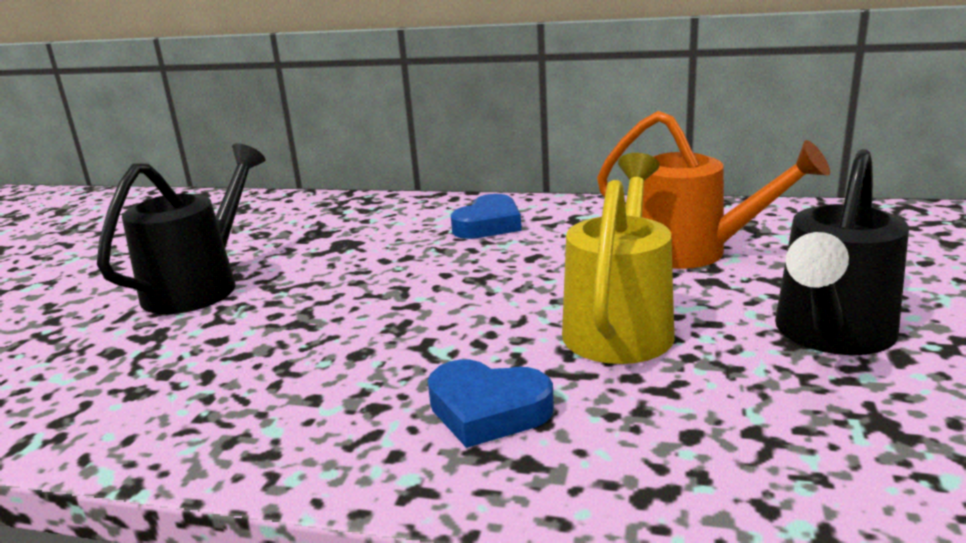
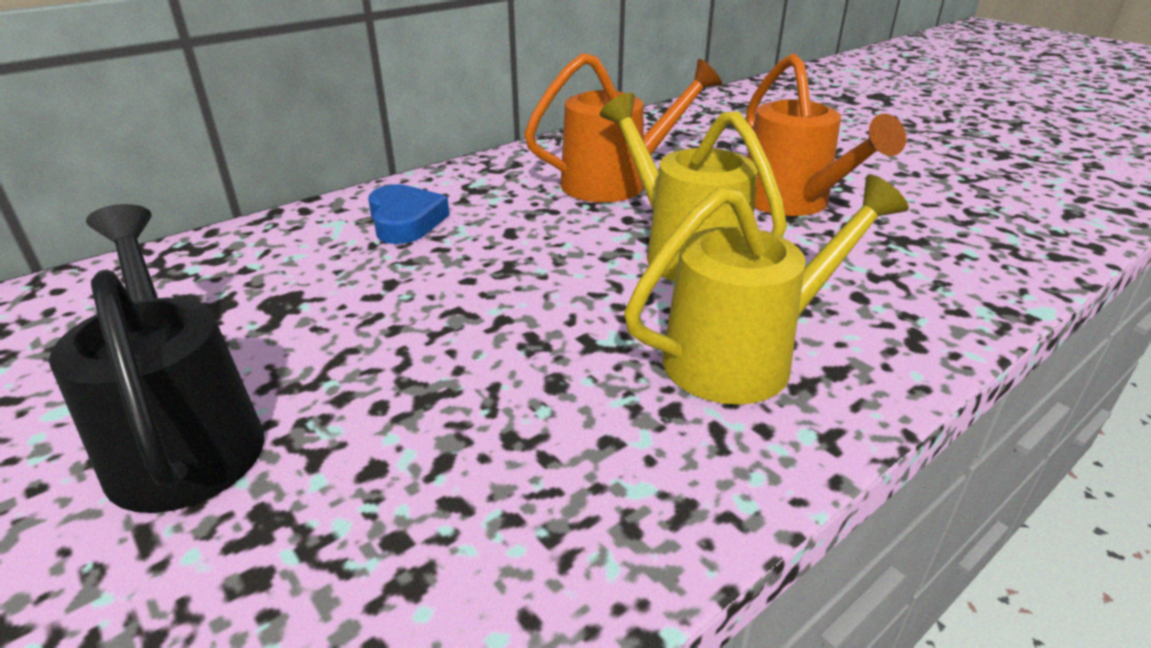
camera: 55 degrees left, 10 degrees up
(487, 410) = (744, 357): blue heart -> yellow watering can
(830, 335) = (792, 203): black watering can -> orange watering can

